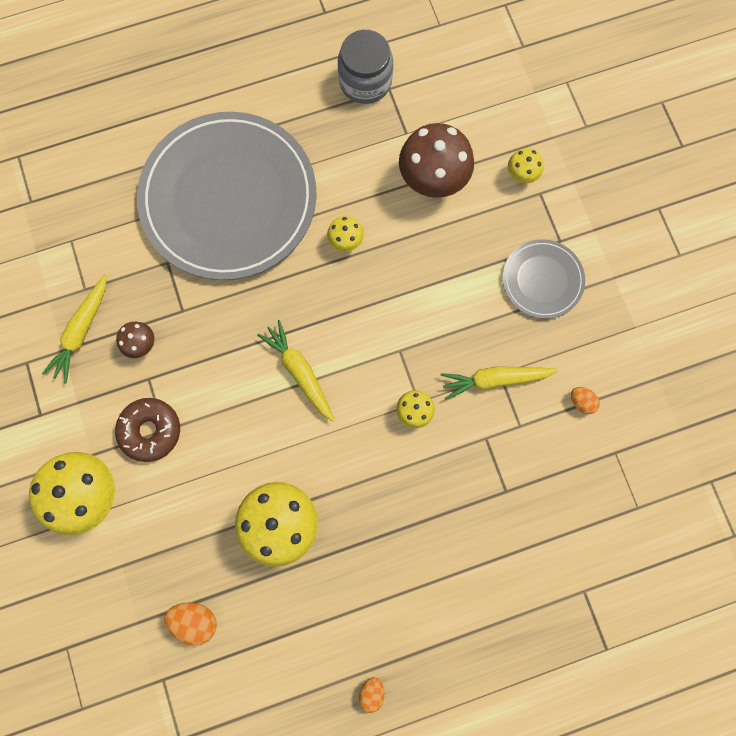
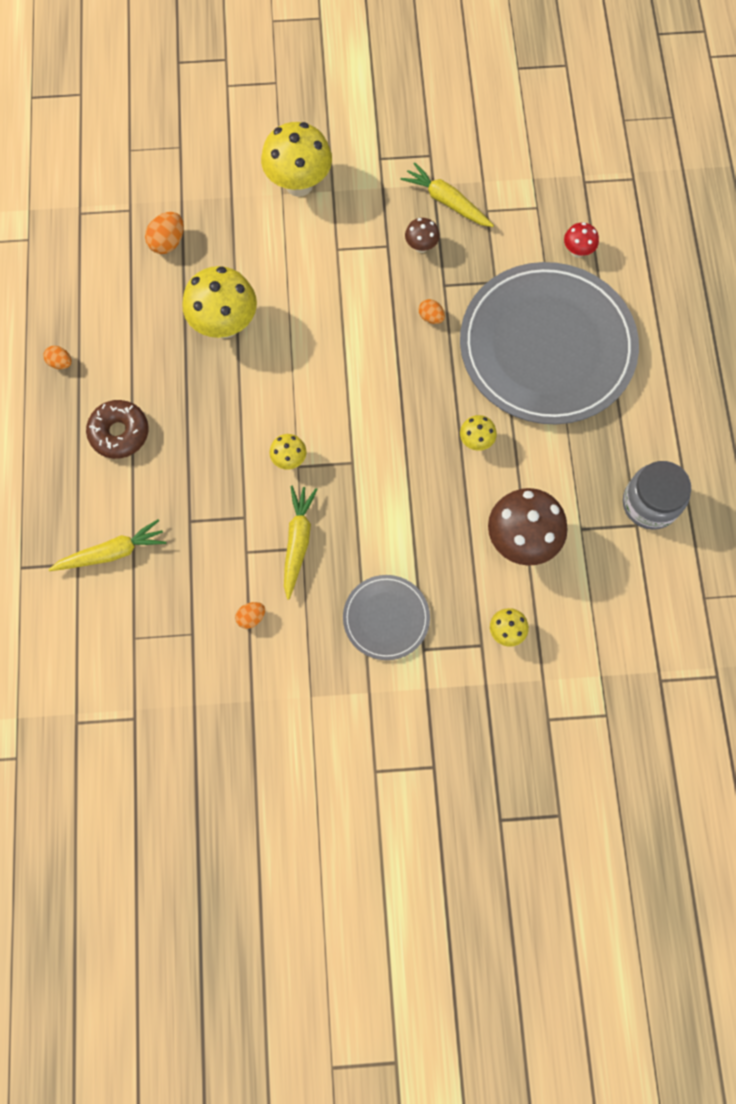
camera: 105 degrees right, 5 degrees down
(115, 192) = (577, 251): none -> red mushroom
(150, 430) = (340, 239): brown donut -> brown donut (119, 433)
(222, 315) = (431, 317): none -> orange egg
(300, 372) = (357, 370): yellow carrot -> yellow carrot (112, 552)

